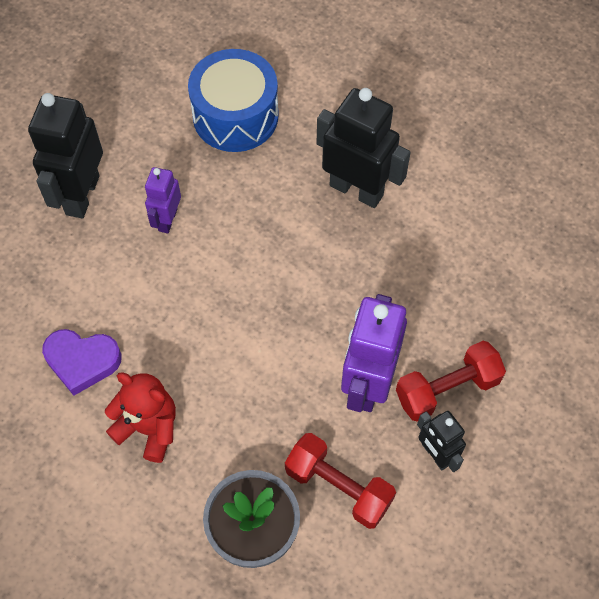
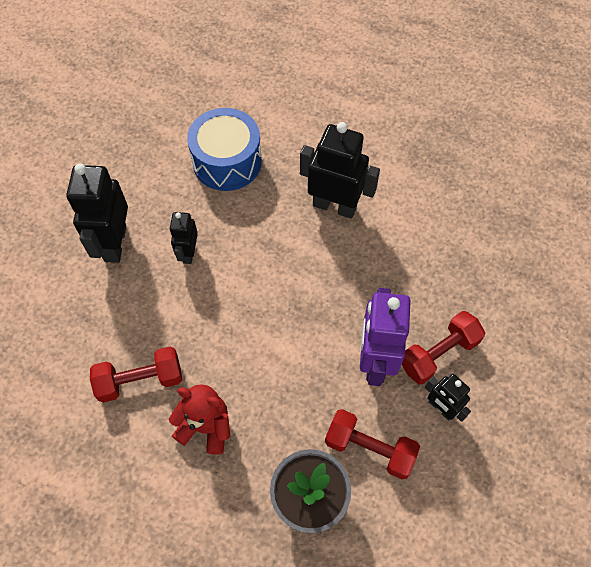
camera: 10 degrees left, 0 degrees up
(82, 361) = (140, 380): purple heart -> red dumbbell
(167, 220) = (188, 253): purple robot -> black robot

